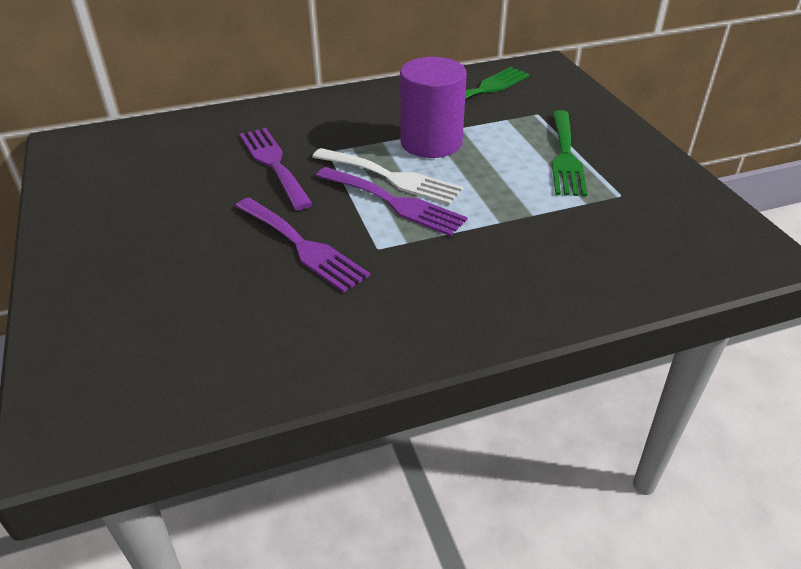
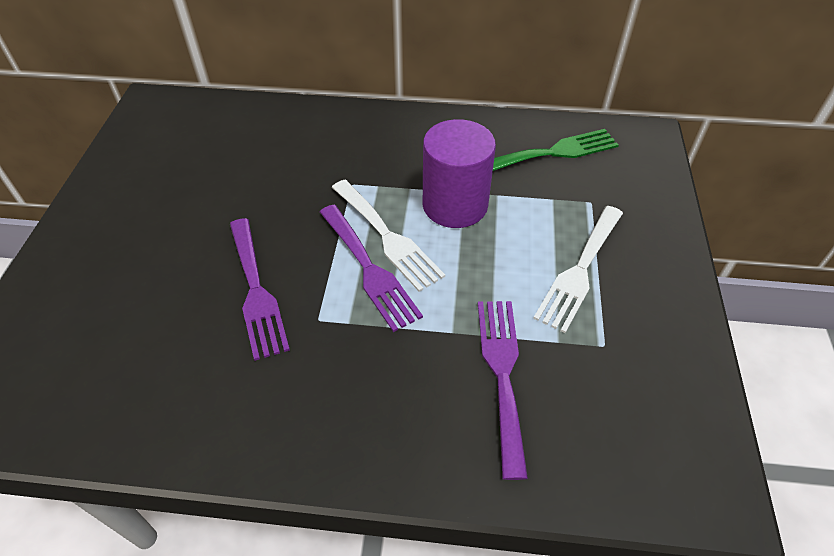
camera: 25 degrees right, 10 degrees up
(273, 164) = (295, 183): purple fork -> purple fork (502, 373)
(565, 157) = (579, 271): green fork -> white fork

